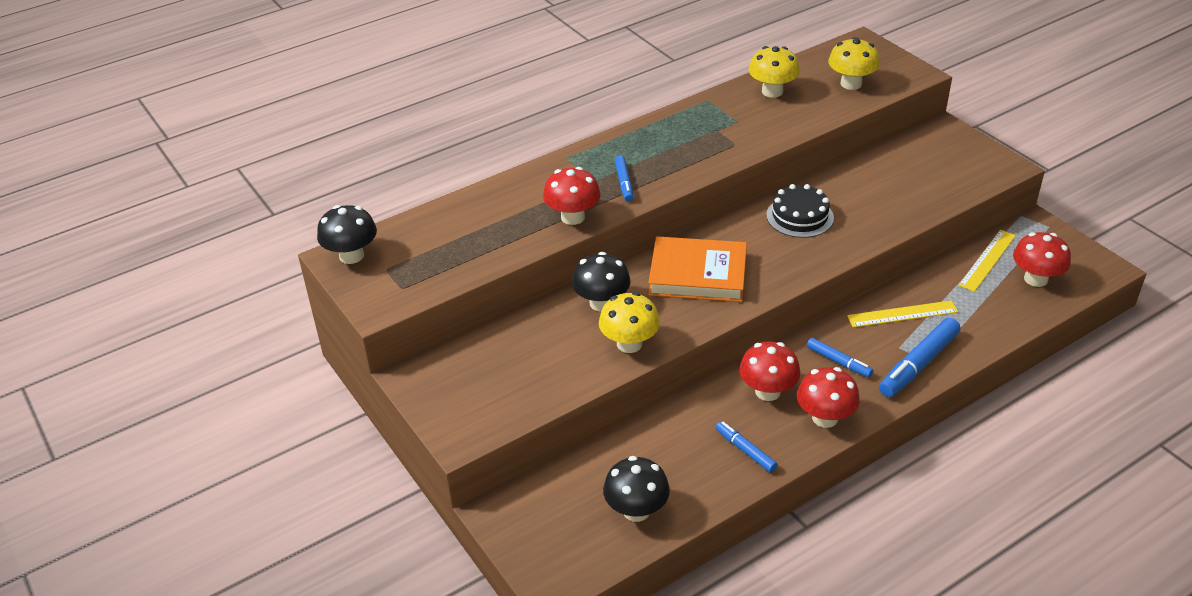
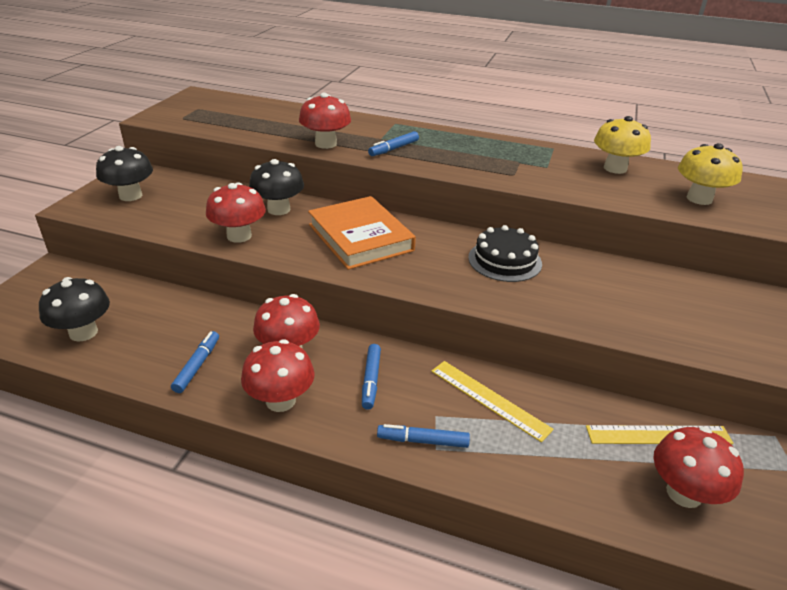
camera: 50 degrees right, 5 degrees down
(351, 256) = (202, 97): black mushroom -> black mushroom (130, 196)
(629, 344) = (239, 236): yellow mushroom -> red mushroom
(918, 364) = (423, 441): blue marker -> blue marker, size x0.58

